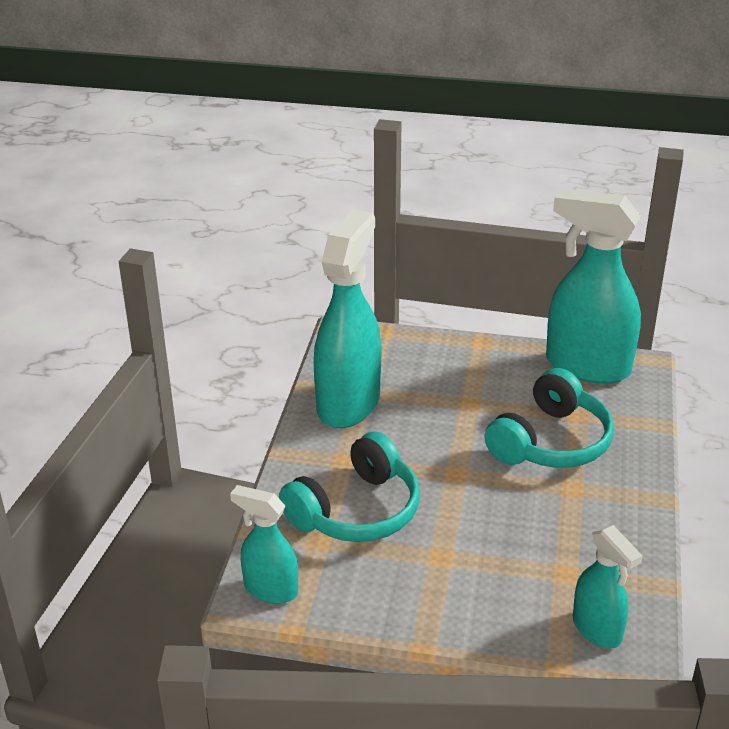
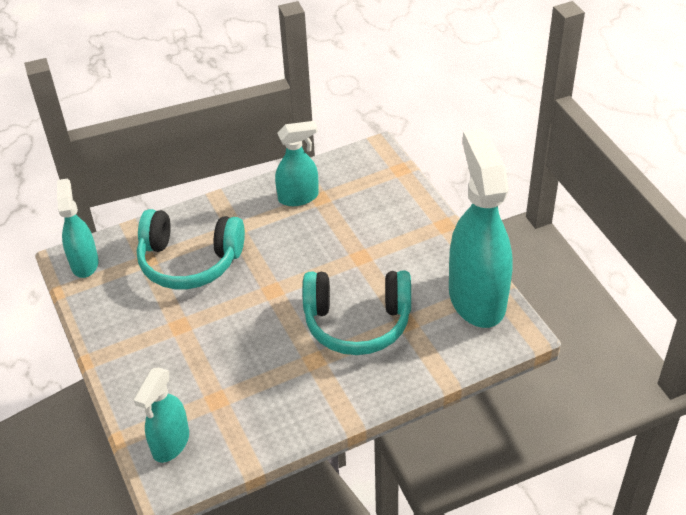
camera: 55 degrees right, 10 degrees up
(348, 403) = (298, 197): turquoise spray bottle -> turquoise spray bottle, size x0.54

